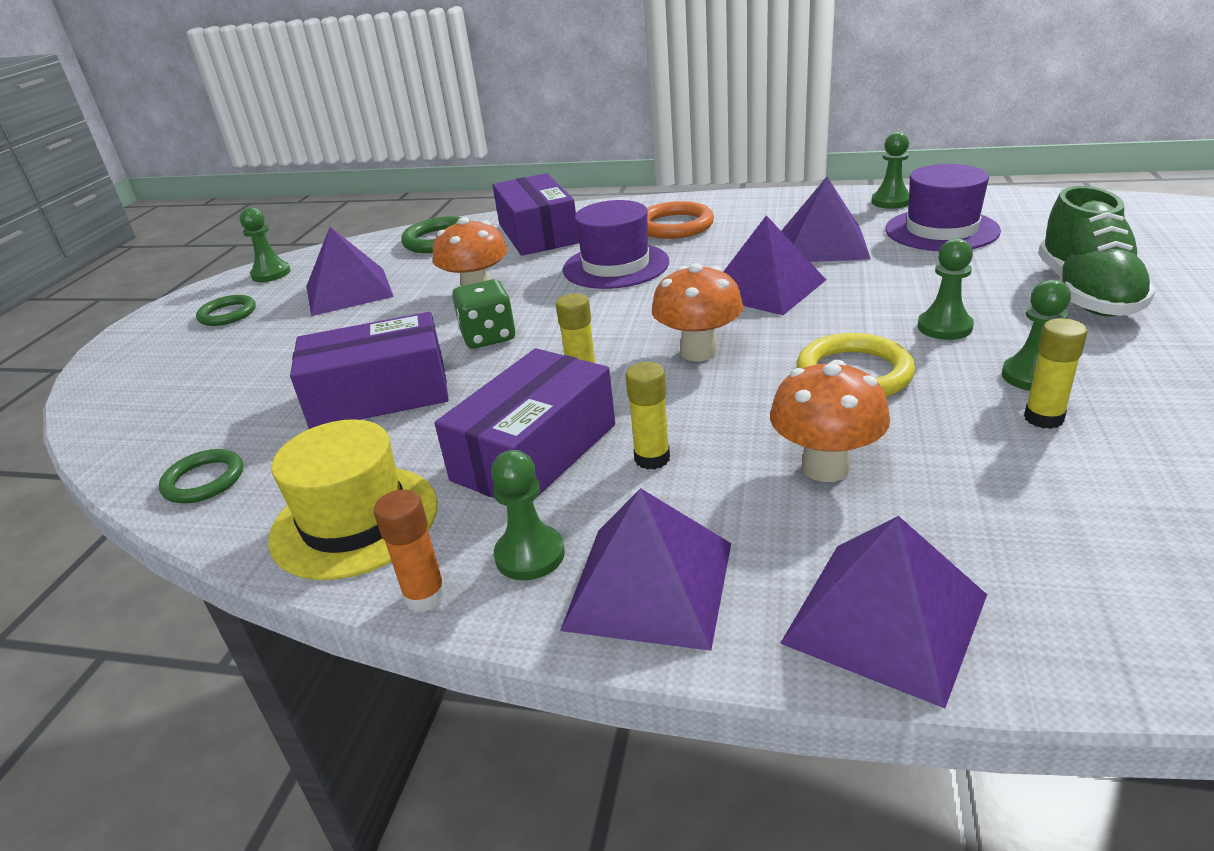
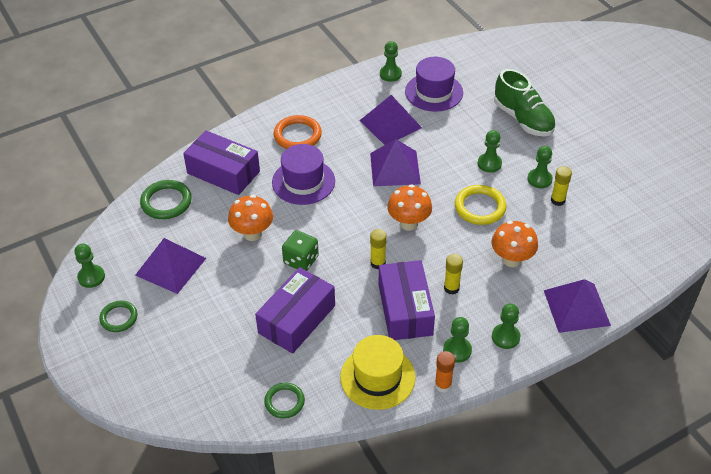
camera: 45 degrees left, 15 degrees up
(650, 585) = (505, 337): purple pyramid -> green pawn

